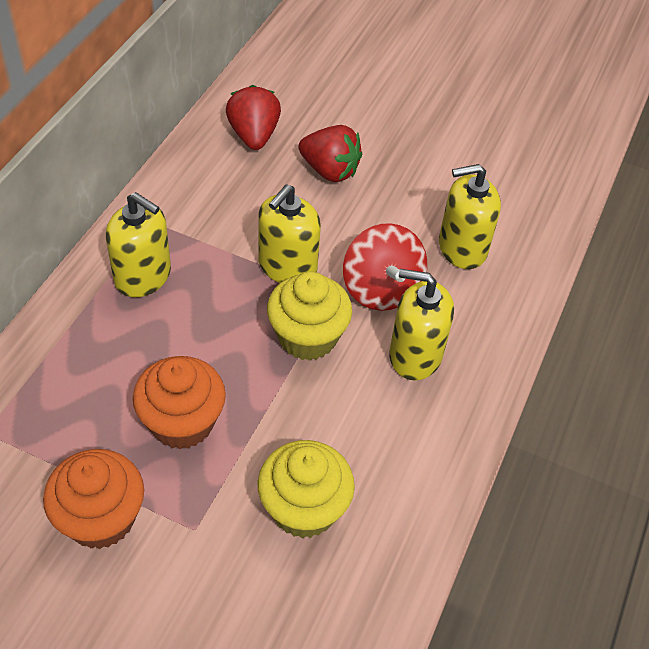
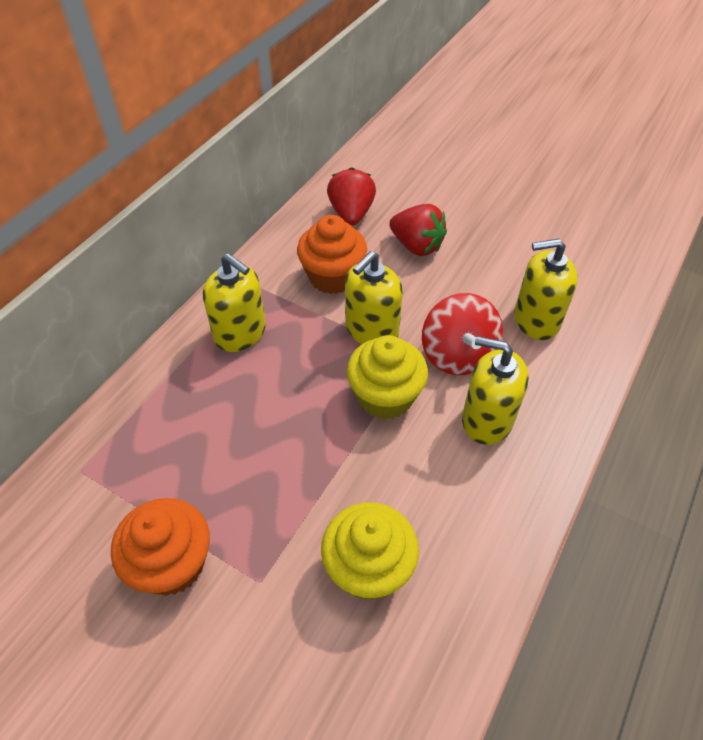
camera: 10 degrees right, 0 degrees up
(182, 422) = (260, 472): orange cupcake -> orange cupcake (332, 277)

